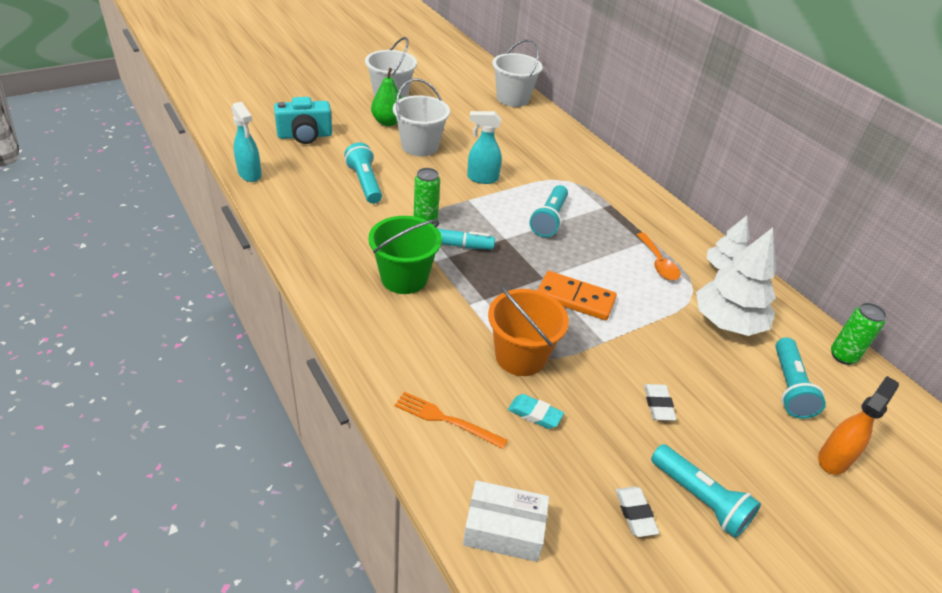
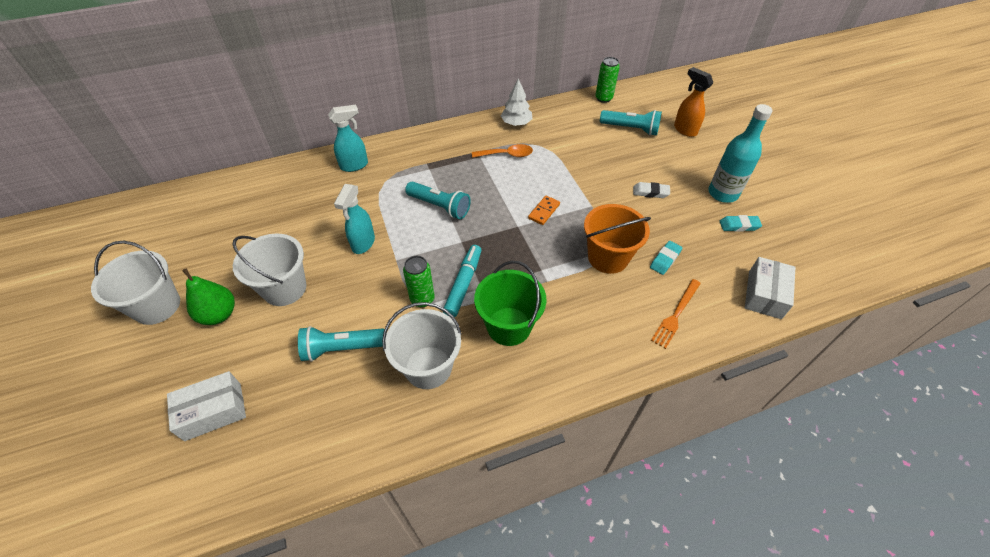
camera: 75 degrees left, 10 degrees up
(250, 174) = (285, 482): turquoise spray bottle -> turquoise spray bottle (354, 165)
(305, 136) = (213, 411): turquoise camera -> white box
(512, 98) = (219, 193): white bucket -> white bucket (428, 367)
(575, 298) = (544, 211): orange domino -> orange domino, size x0.59
(635, 513) = (739, 225): white eraser -> turquoise eraser
(700, 499) = (723, 193): turquoise flashlight -> turquoise bottle
(727, 322) = (572, 138): white tree -> none

